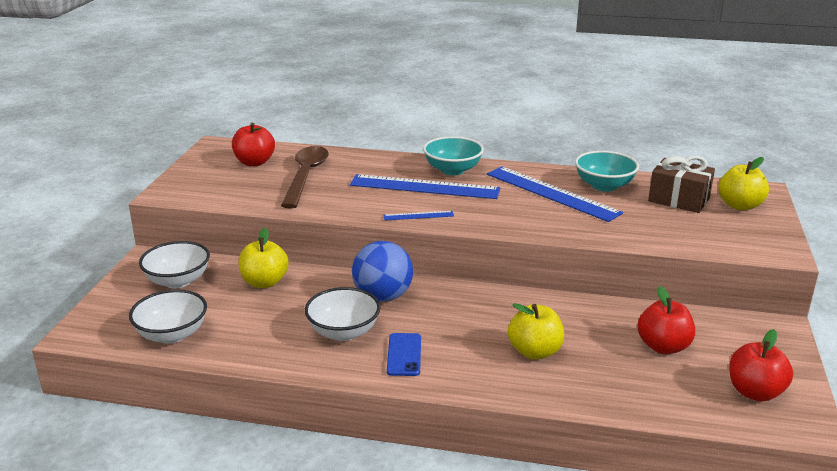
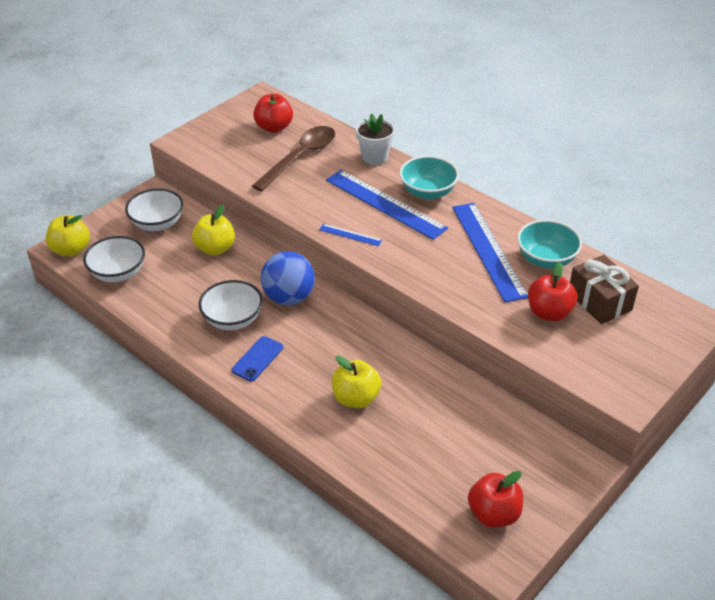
camera: 30 degrees right, 15 degrees up
(377, 159) = (374, 157): none -> white flower pot
(663, 347) = (463, 439): red apple -> red apple (549, 313)
(739, 206) = (652, 330): yellow apple -> yellow apple (71, 250)

